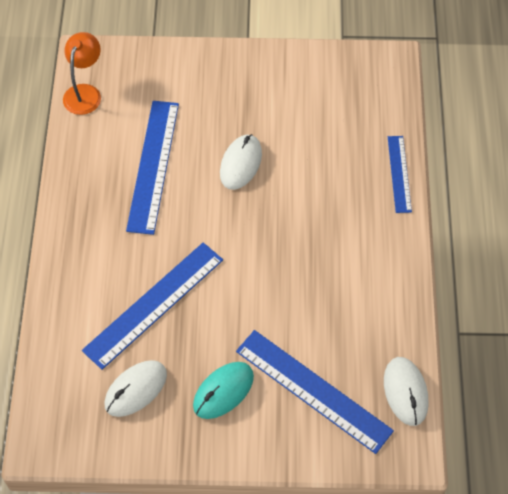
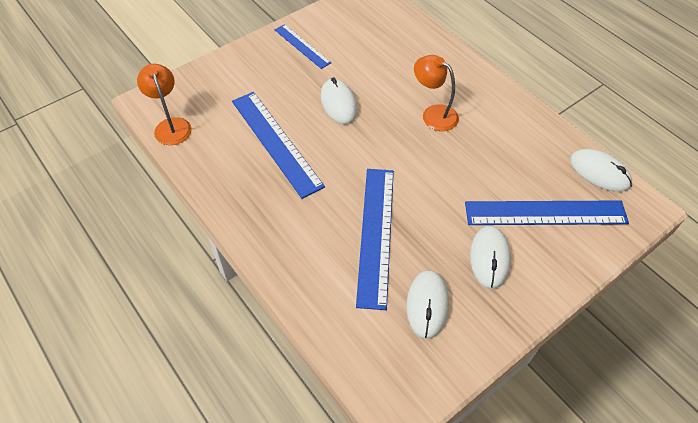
camera: 40 degrees left, 5 degrees down
(223, 391) = (489, 258): turquoise mouse -> white mouse
(314, 231) = (433, 114): none -> orange lamp
(399, 174) = (447, 49): blue ruler -> blue ruler (302, 46)

